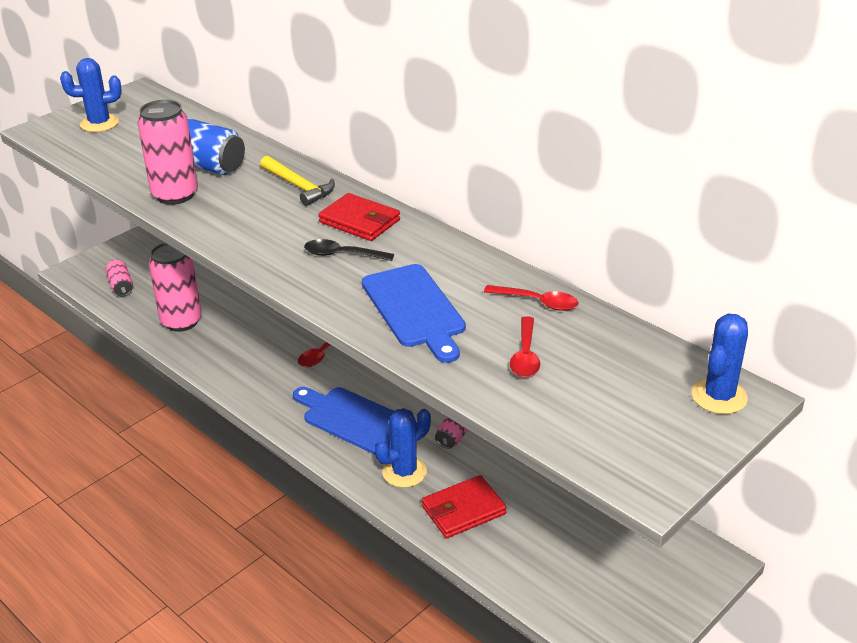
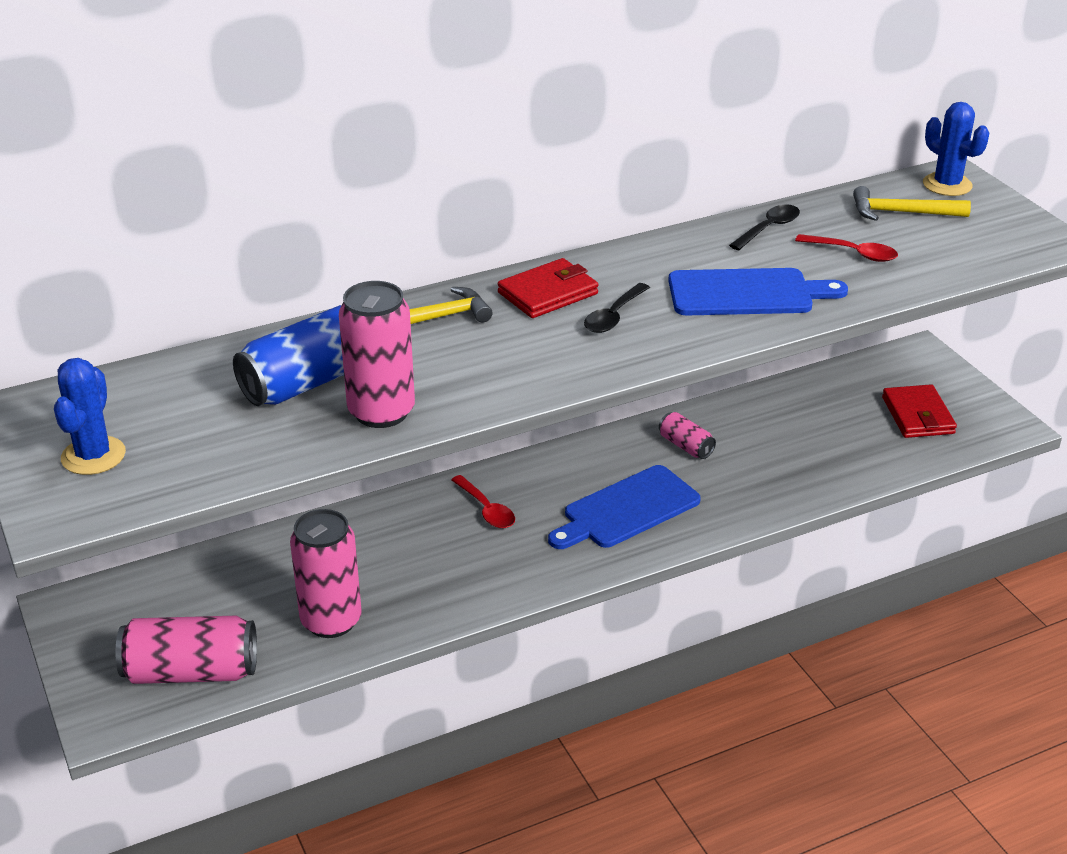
camera: 70 degrees left, 0 degrees up
(121, 286) = (191, 672): pink can -> pink can, size x1.89
(404, 472) = (729, 493): blue cactus -> none
(463, 510) = (803, 469): red wallet -> red wallet (917, 415)
(537, 302) = (768, 228): red spoon -> black spoon
(630, 374) = (902, 213): none -> yellow hammer

